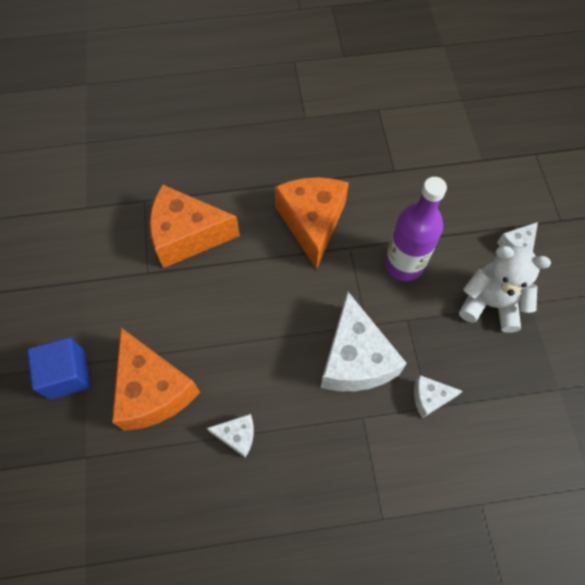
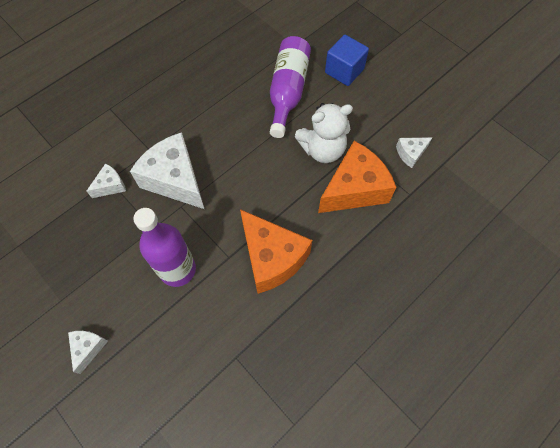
camera: 145 degrees right, 0 degrees up
(153, 390) = (288, 91): orange cheese -> purple bottle
(237, 436) = (220, 99): white cheese -> white cheese (410, 154)
(490, 303) = (93, 280): white teddy bear -> white teddy bear (322, 150)

